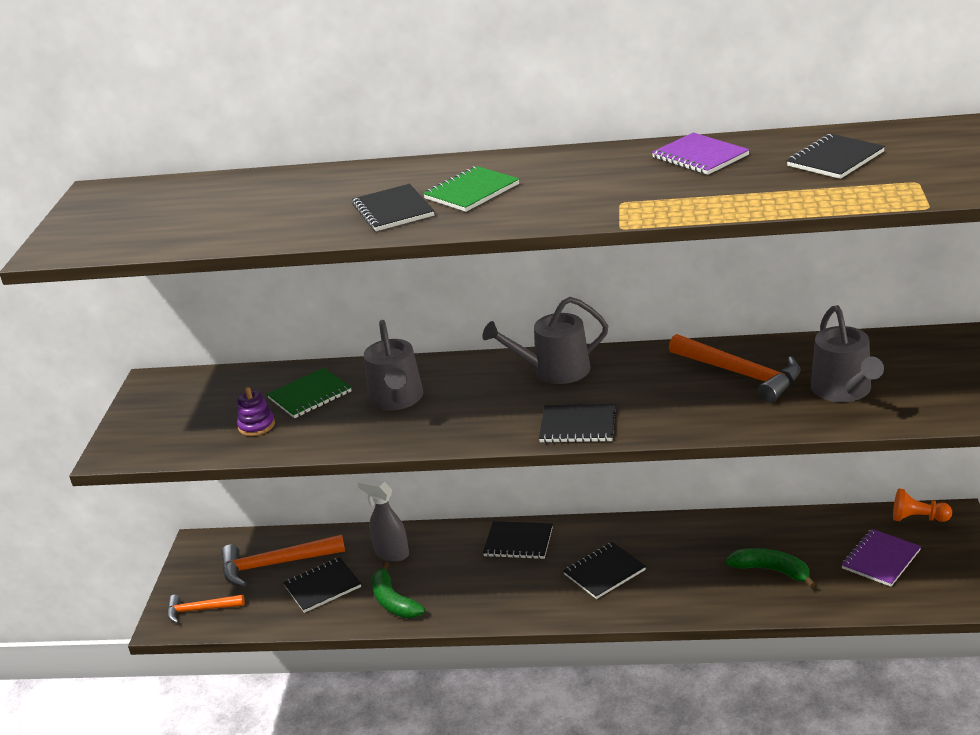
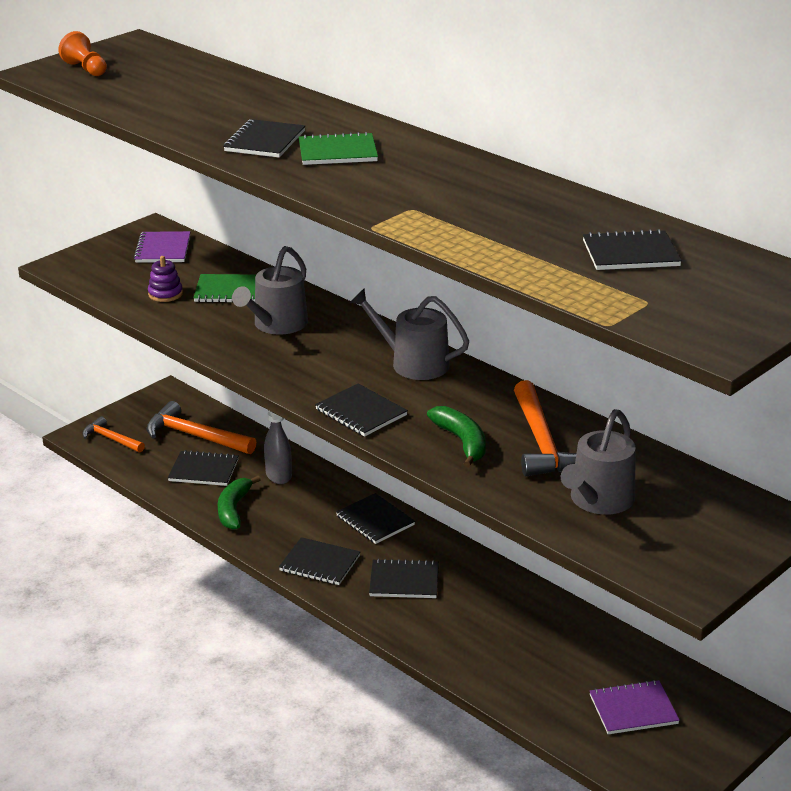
camera: 35 degrees right, 0 degrees up
(523, 599) = (319, 563): none -> black notebook
(700, 156) = (540, 202): purple notebook -> purple notebook (163, 249)
(771, 570) = (531, 660): green banana -> green banana (462, 442)
(918, 518) = (718, 699): orange pawn -> orange pawn (86, 69)

